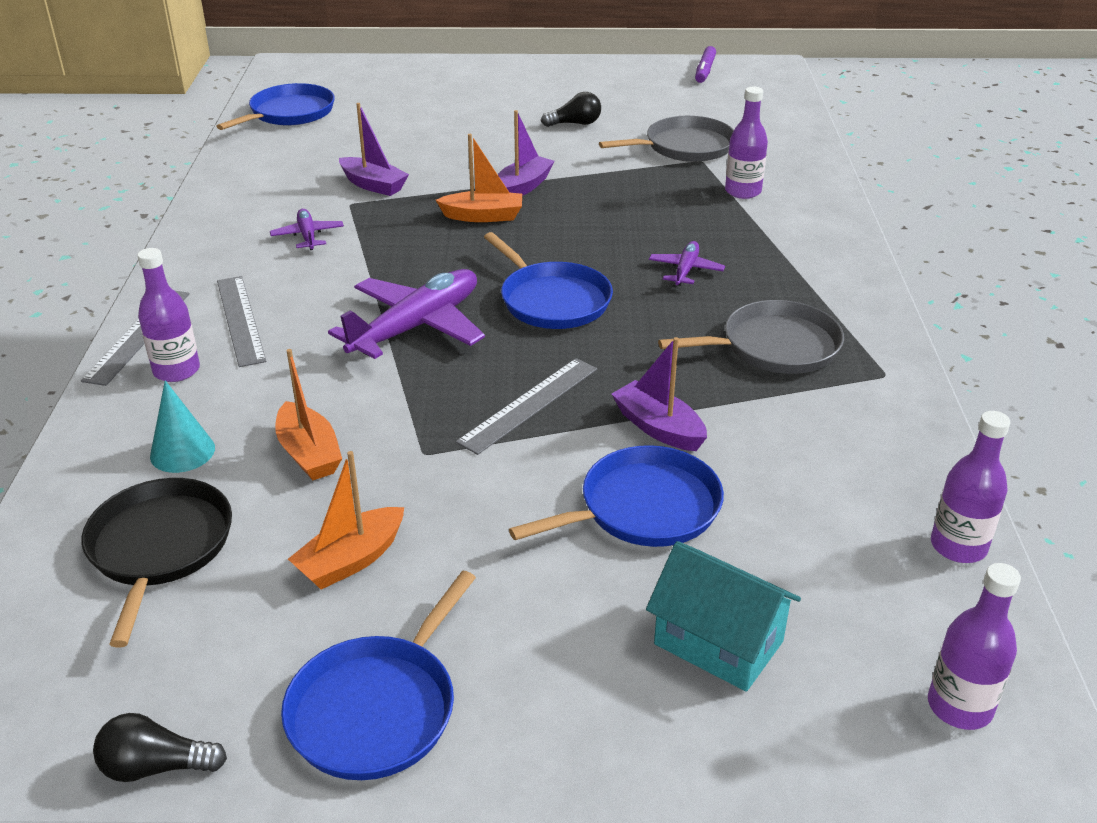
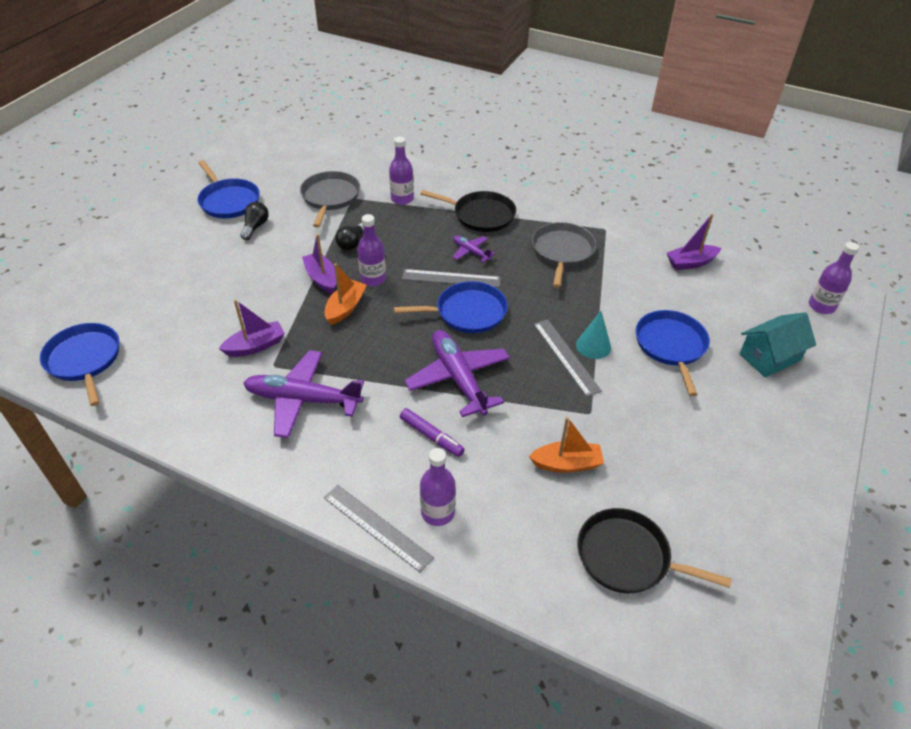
camera: 65 degrees left, 10 degrees up
(156, 767) = (803, 590): black light bulb -> black light bulb (352, 243)
(182, 452) = (535, 527): turquoise cone -> turquoise cone (593, 346)
(240, 320) = (393, 463): grey ruler -> grey ruler (451, 278)
(307, 236) = (303, 400): purple plane -> purple plane, size x2.01
(351, 560) = (670, 469): orange boat -> none
(377, 708) = (782, 488): blue pan -> blue pan (228, 201)
(658, 428) = (610, 317): purple boat -> purple boat (690, 263)
(705, 71) = (236, 150): purple marker -> purple marker (431, 436)
(781, 257) = (481, 215): none -> black pan
(958, 546) = (732, 264): purple bottle -> purple bottle (373, 279)

